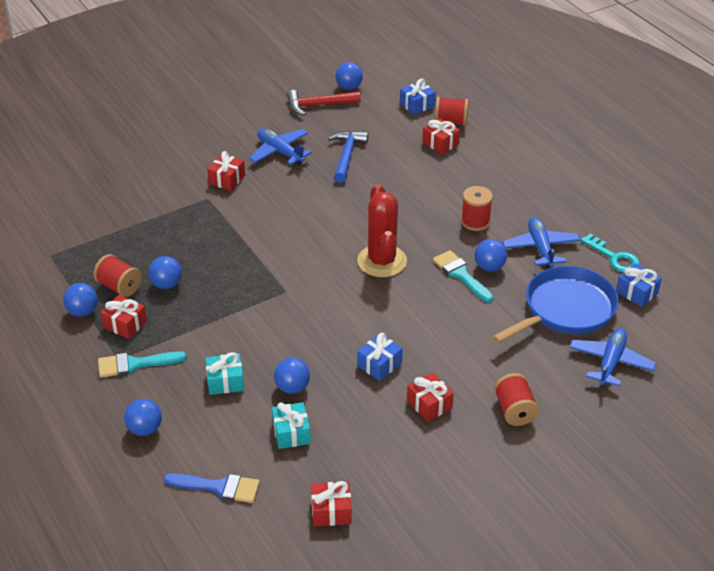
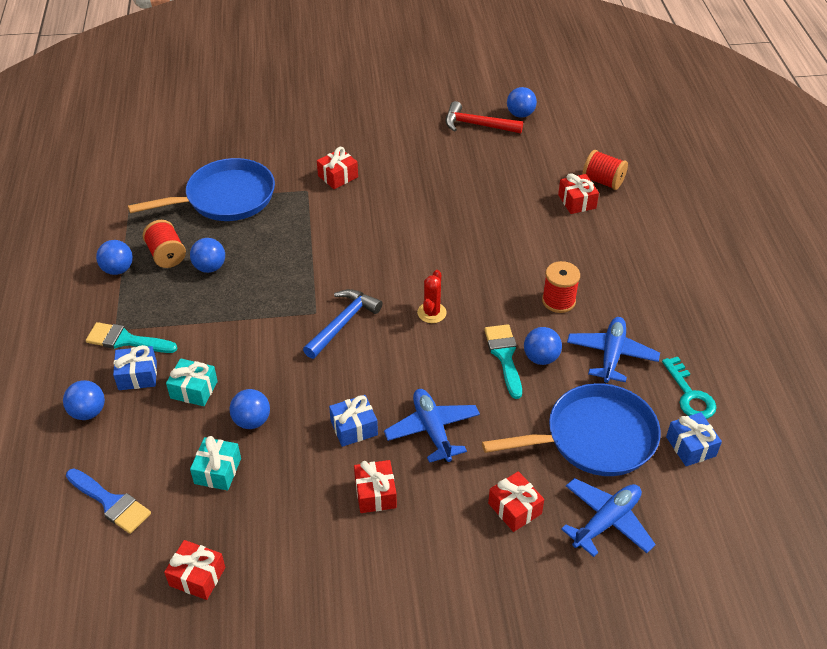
camera: 25 degrees right, 5 degrees up
(125, 324) = (145, 295): red gift -> red gift (514, 508)
(138, 225) = (226, 198): none -> blue pan
(280, 152) = (407, 163): blue plane -> blue plane (432, 430)
(347, 156) = (471, 186): blue hammer -> blue hammer (343, 323)
(382, 261) = (431, 313): red cactus -> red cactus, size x0.52
(417, 105) = (579, 152): blue gift -> blue gift (137, 376)
(514, 410) = (461, 538): red spool -> none

